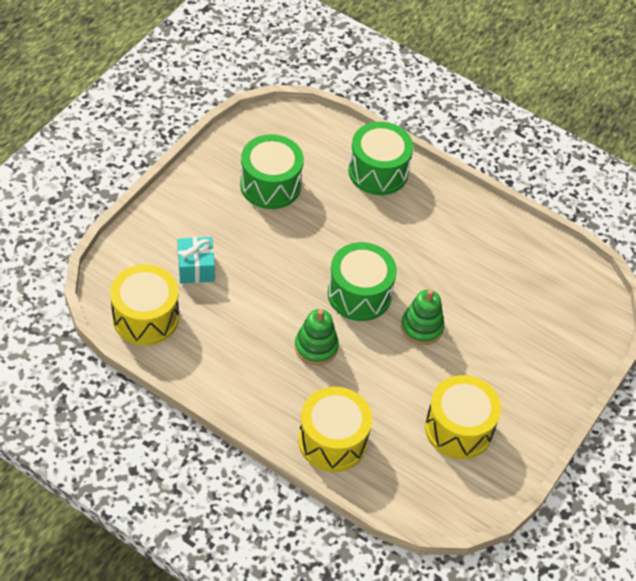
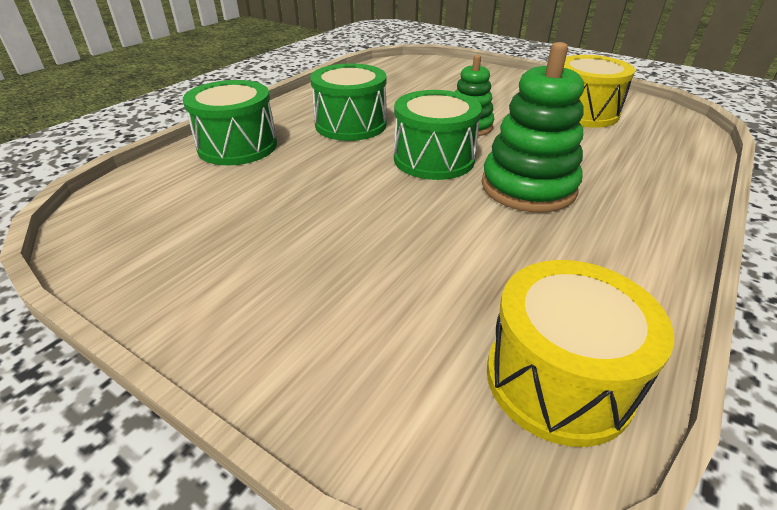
camera: 85 degrees left, 15 degrees down
(196, 268) = (416, 307): turquoise gift -> none
(270, 185) = (235, 227): green drum -> green drum (351, 124)
(316, 347) = (528, 187): green stacking toy -> green stacking toy, size x1.61
(332, 440) = (658, 176): yellow drum -> none

